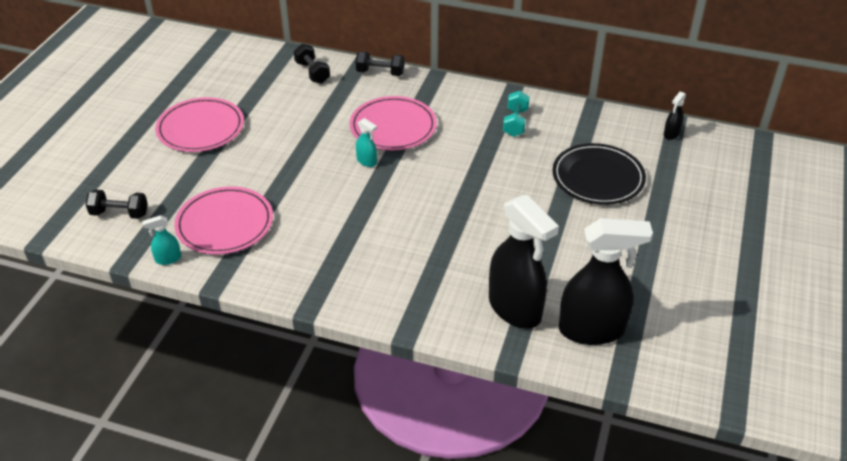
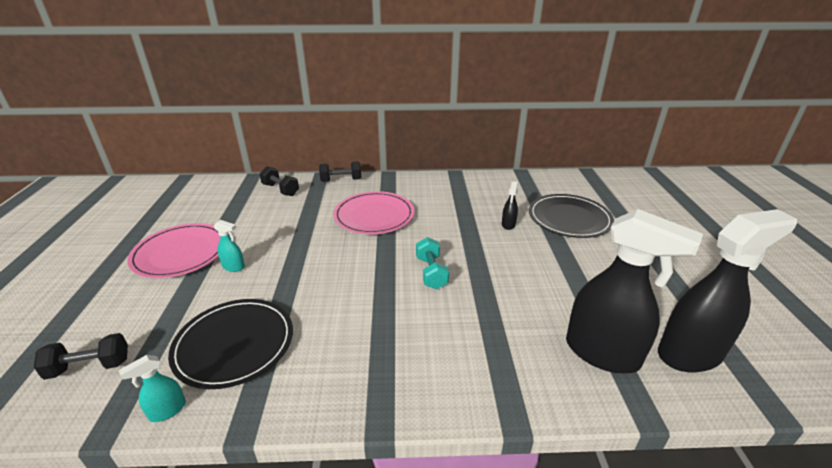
camera: 20 degrees left, 10 degrees down
(225, 223) = (234, 344): pink plate -> black plate
(367, 161) = (365, 247): turquoise spray bottle -> turquoise spray bottle (234, 267)
(515, 123) = (474, 194): turquoise dumbbell -> turquoise dumbbell (431, 273)
(671, 134) = (593, 180): black spray bottle -> black spray bottle (508, 224)

